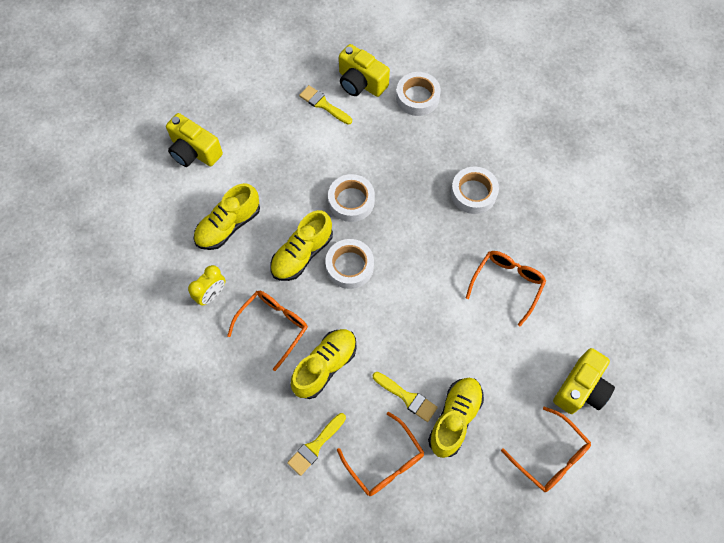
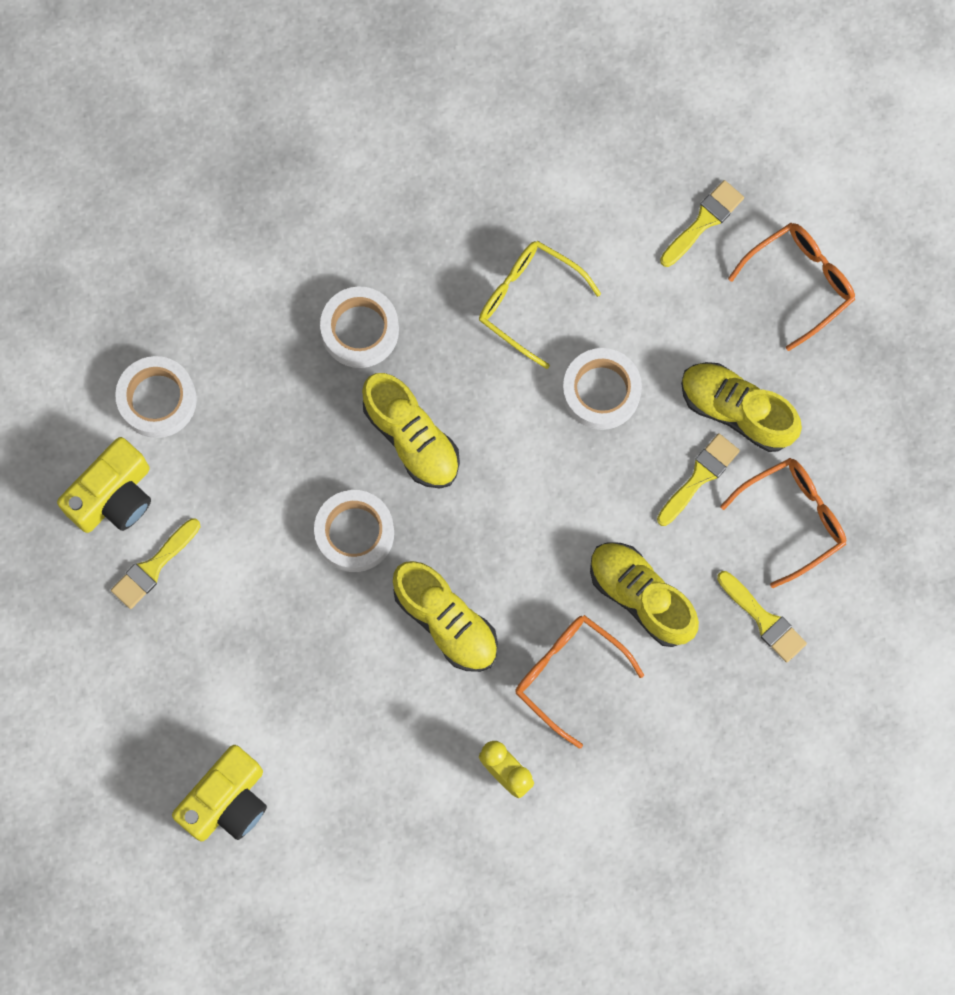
camera: 85 degrees left, 10 degrees up
(228, 225) = (381, 743): yellow shoe -> yellow shoe (411, 438)
(349, 266) = (475, 545): white tape -> white tape (601, 391)
(507, 284) = (528, 301): orange glasses -> yellow glasses
(581, 388) = (704, 221): yellow camera -> yellow brush

